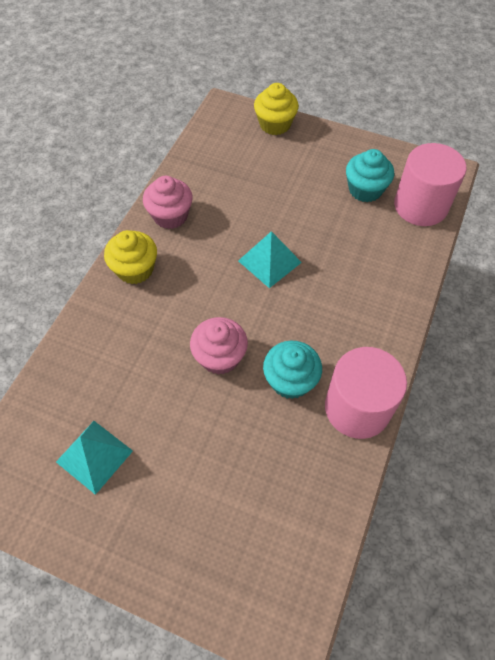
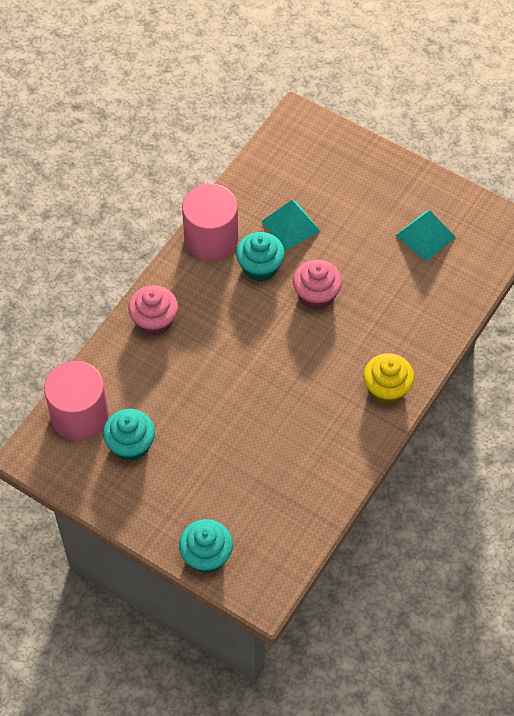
camera: 170 degrees left, 0 degrees up
(170, 216) = (346, 445): pink cupcake -> pink cupcake (154, 321)
(269, 261) = (253, 377): turquoise pyramid -> turquoise pyramid (290, 226)
(275, 124) = (206, 555): yellow cupcake -> turquoise cupcake

